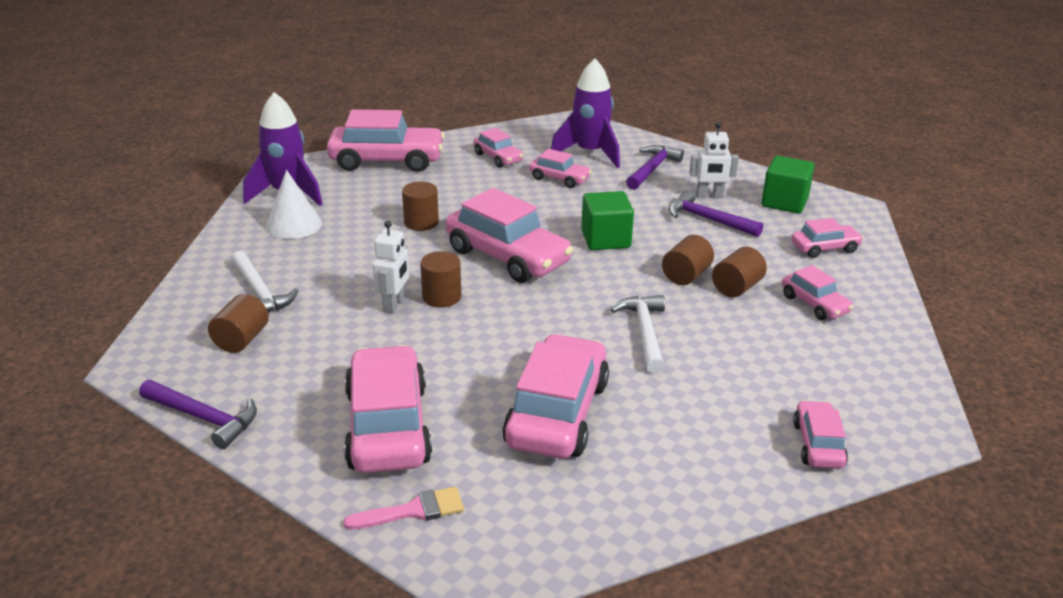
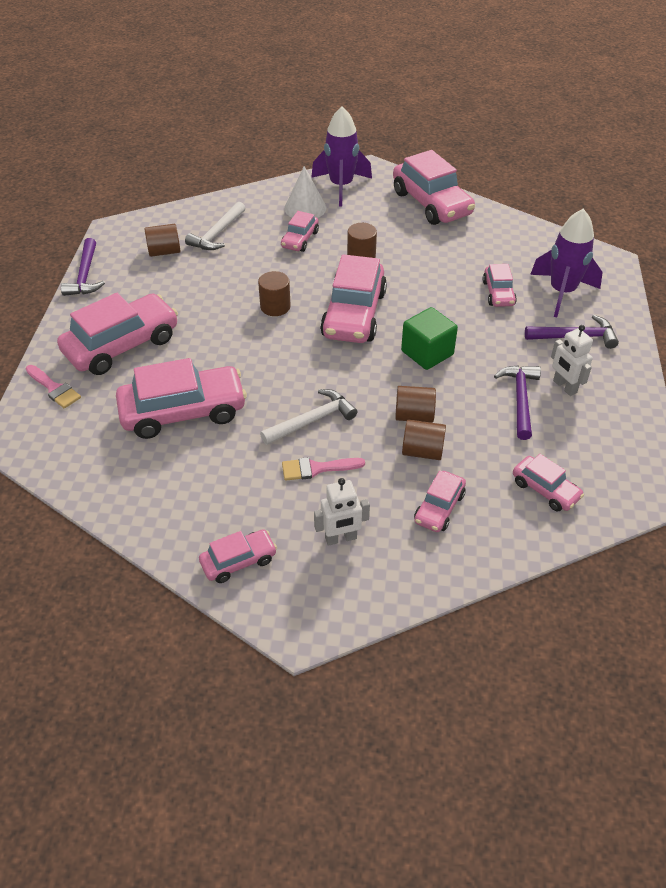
camera: 60 degrees right, 15 degrees up
(394, 304) = (249, 291): white robot -> white robot (341, 538)
(498, 158) = (497, 250): pink car -> pink car (300, 239)
(717, 353) = (316, 468): none -> pink brush
(784, 202) = (606, 438): green cube -> none

